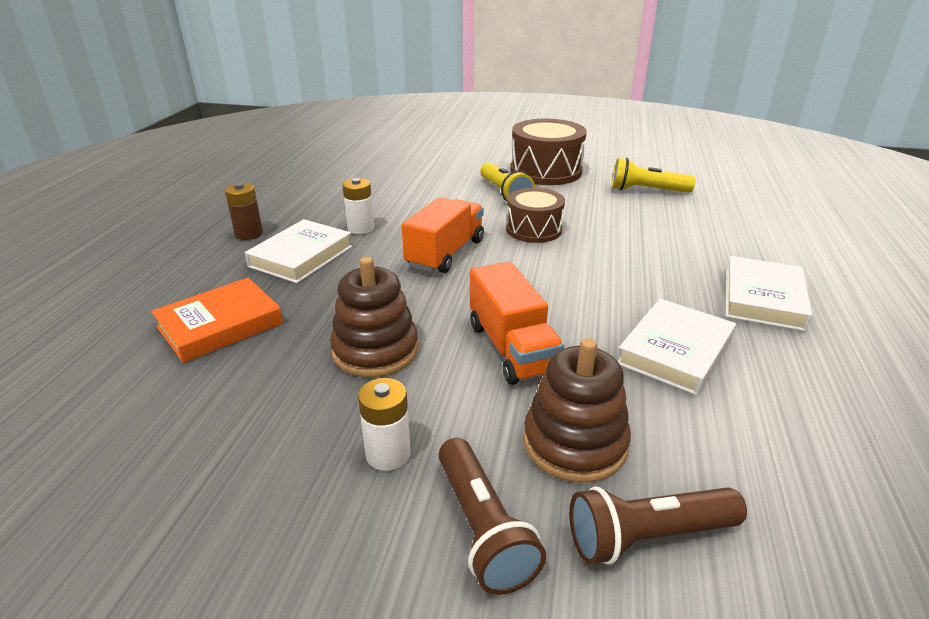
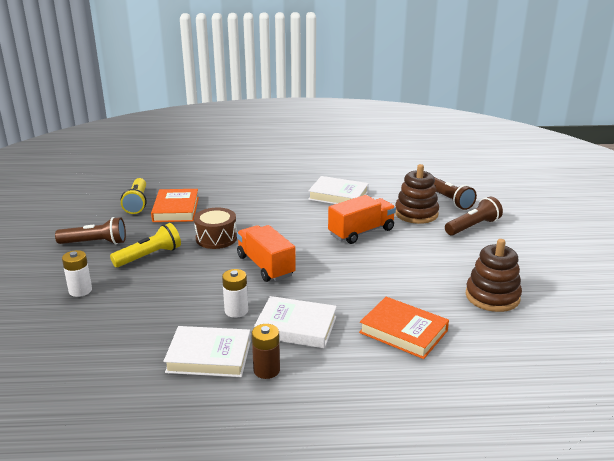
camera: 105 degrees left, 5 degrees down
(375, 350) = (389, 269): brown stacking toy -> brown stacking toy (492, 296)
(388, 454) = (456, 251): white battery -> white battery (80, 290)
(445, 253) = (265, 266): orange truck -> orange truck turned 45 degrees clockwise
(545, 171) = (95, 243): brown drum -> brown flashlight
(625, 211) = (176, 209): none -> orange book
(763, 299) = (279, 176): white book -> white book (209, 356)

